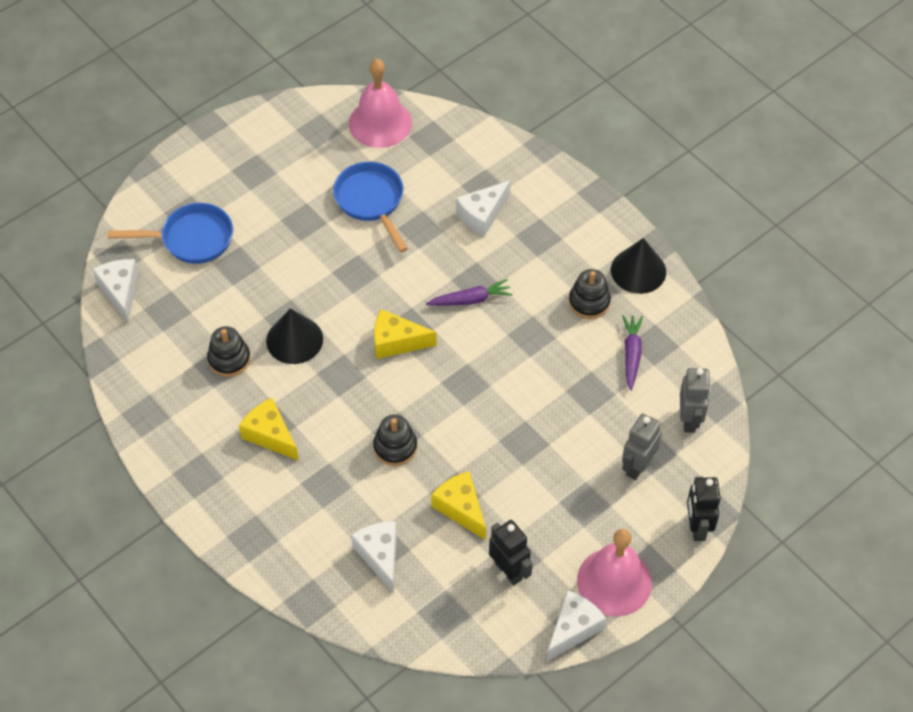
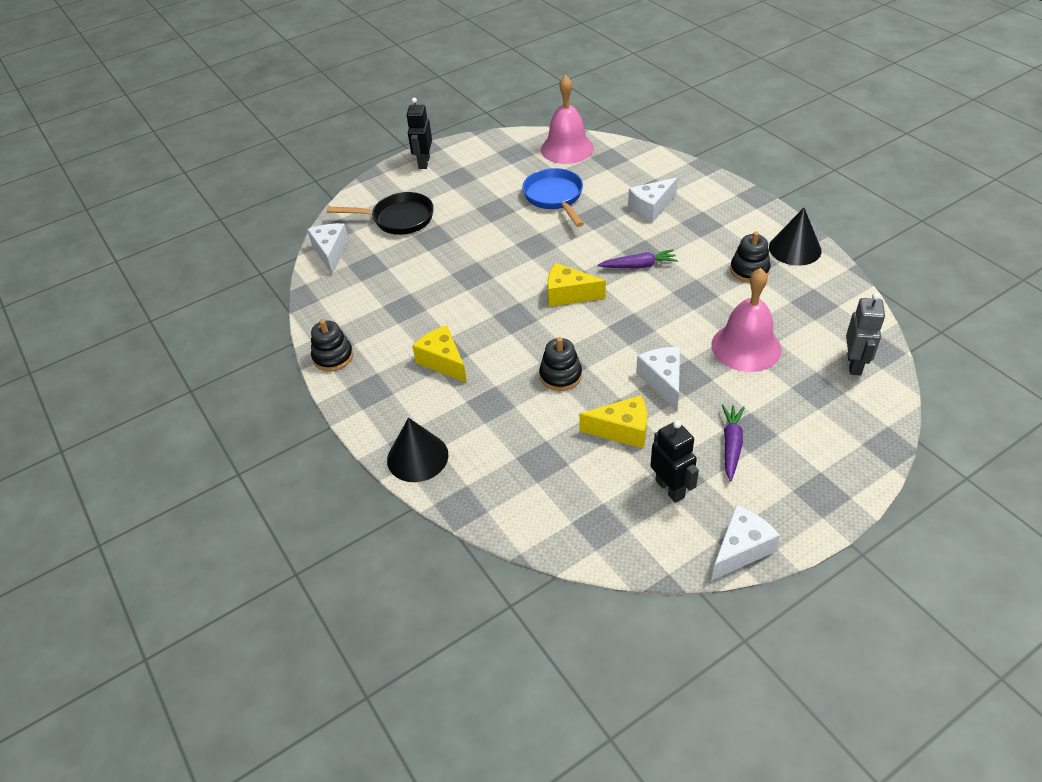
camera: 10 degrees right, 10 degrees down
(191, 239) = (398, 219): blue pan -> black pan
(229, 359) = (415, 302): black stacking toy -> black stacking toy (333, 357)
(294, 340) = (476, 290): black cone -> black cone (417, 457)
(380, 556) = (537, 468): white cheese -> white cheese (663, 381)
(461, 509) = (622, 430): yellow cheese -> yellow cheese turned 120 degrees clockwise
(614, 581) = (784, 505): pink bell -> pink bell (746, 347)
(631, 354) = (792, 310): purple carrot -> purple carrot (731, 445)
(637, 466) = (803, 401): grey robot -> none
(697, 527) = (871, 458): black robot -> black robot (424, 162)

